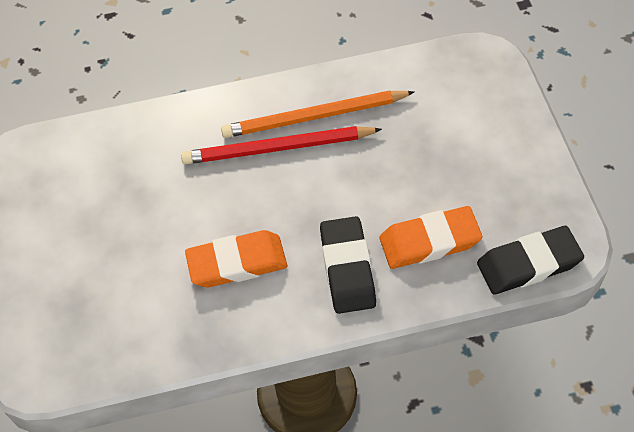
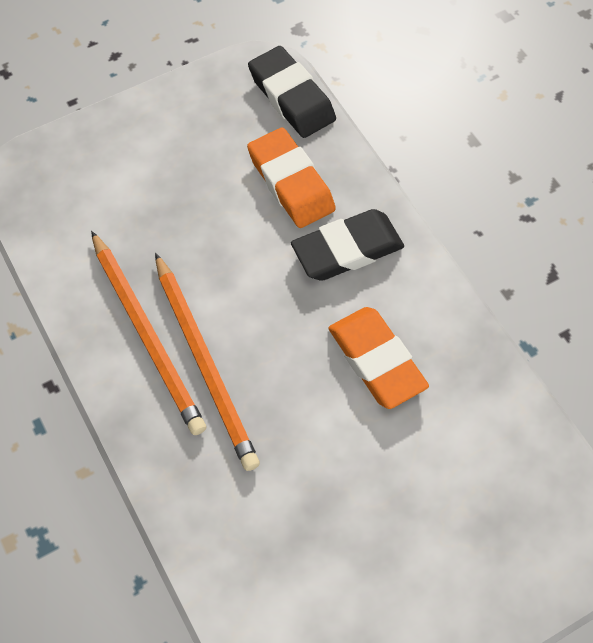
camera: 110 degrees left, 5 degrees up
(277, 148) = (205, 363): red pencil -> orange pencil

